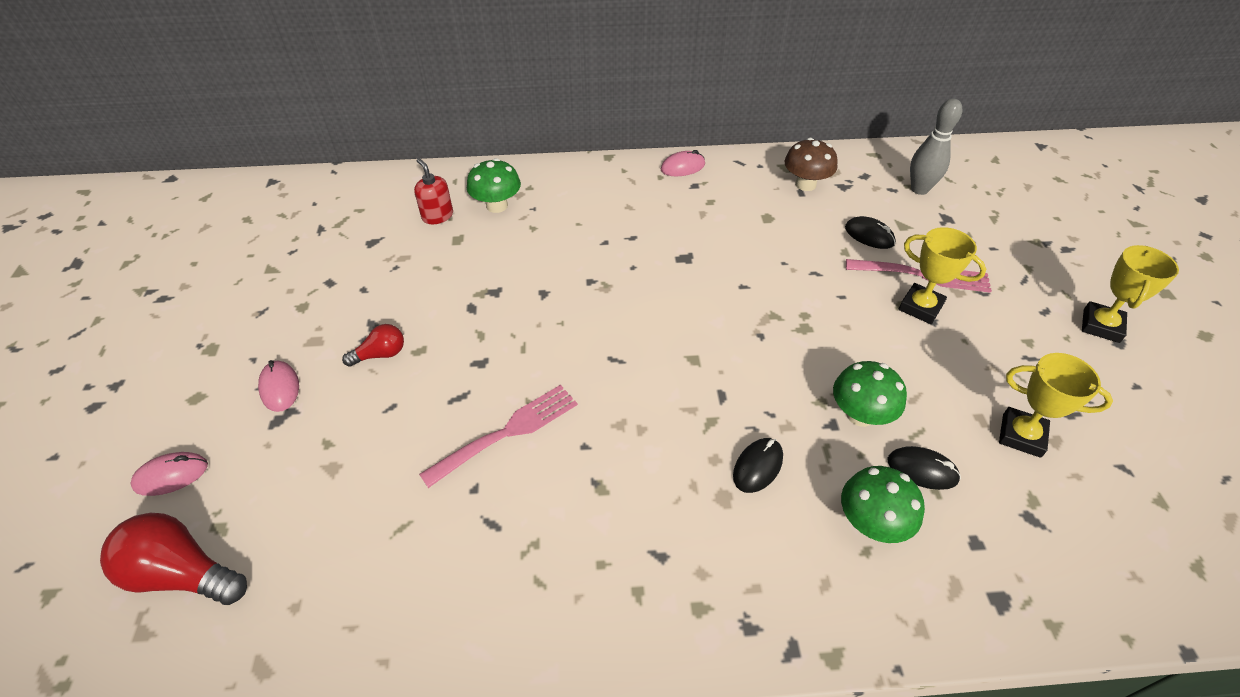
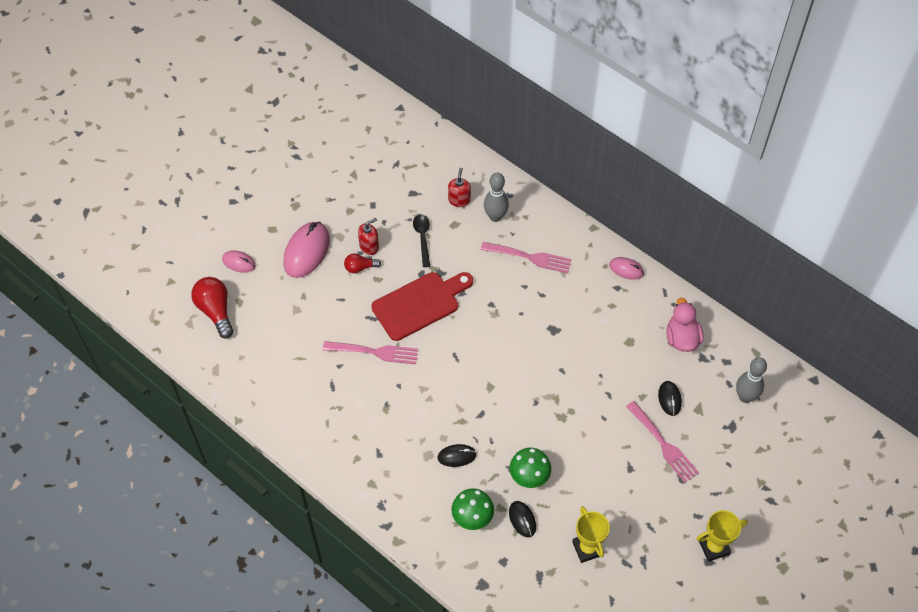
camera: 45 degrees right, 10 degrees up
(280, 388) = (306, 251): pink mouse -> pink mouse, size x1.87
(370, 325) = (369, 246): none -> red soap dispenser
(381, 354) = (360, 267): red light bulb -> red light bulb turned 150 degrees clockwise
(433, 274) = (422, 238): none -> black spoon
(497, 206) = (495, 217): green mushroom -> grey bowling pin
(506, 338) = (420, 304): none -> red cutting board
(578, 215) = (529, 257): none -> pink fork
(805, 184) = (682, 338): brown mushroom -> pink duck
(920, 307) = (635, 457): yellow trophy -> none

